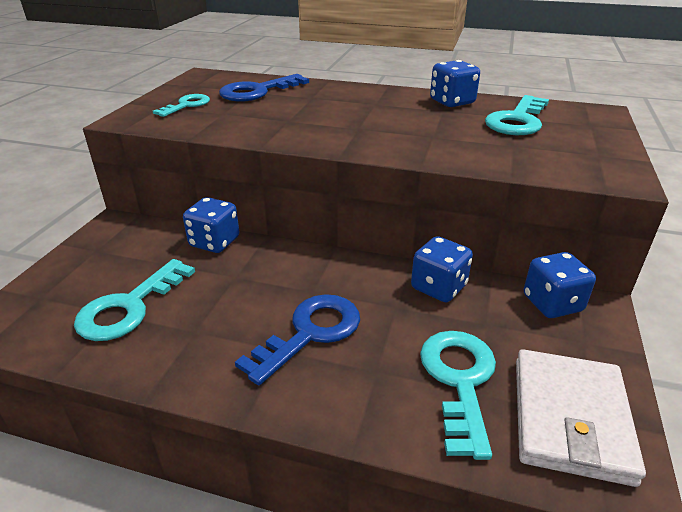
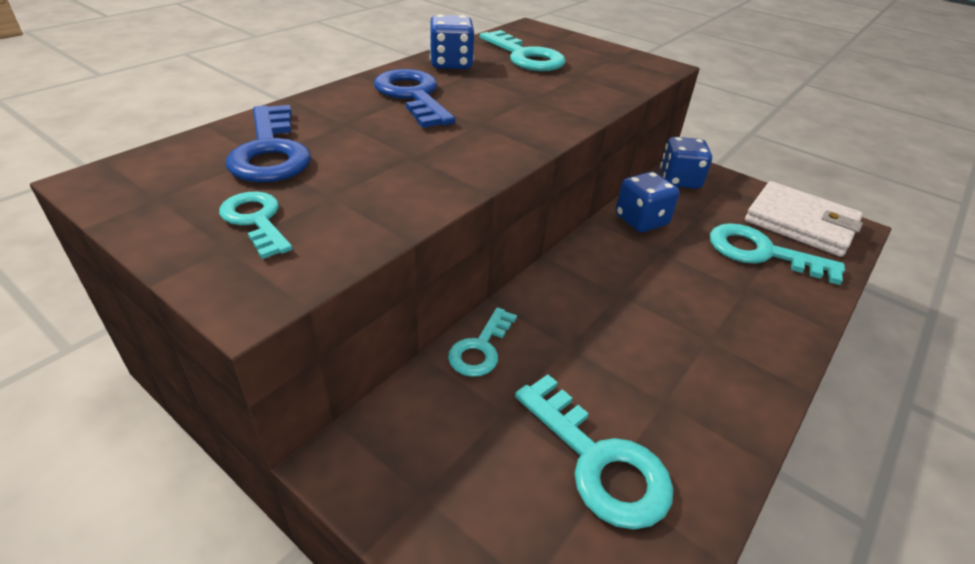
camera: 70 degrees left, 5 degrees up
(214, 242) = (480, 348): blue dice -> turquoise key
(310, 333) = (688, 313): blue key -> blue key (413, 96)

